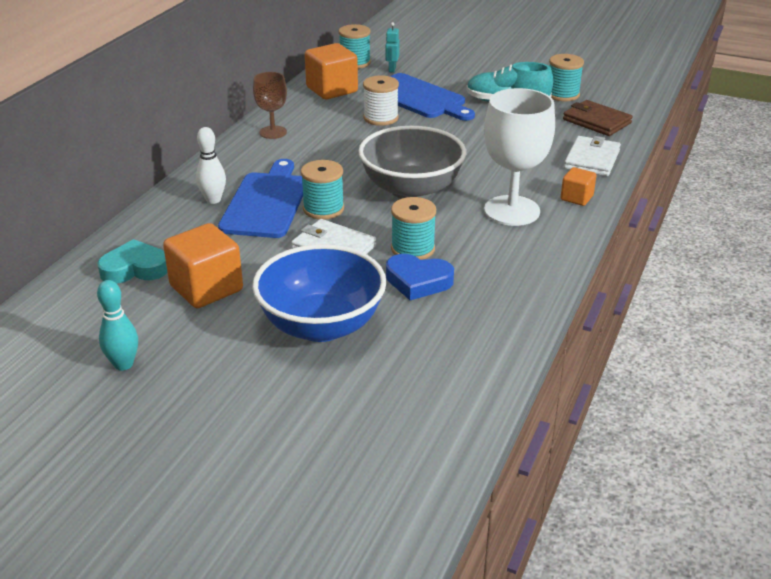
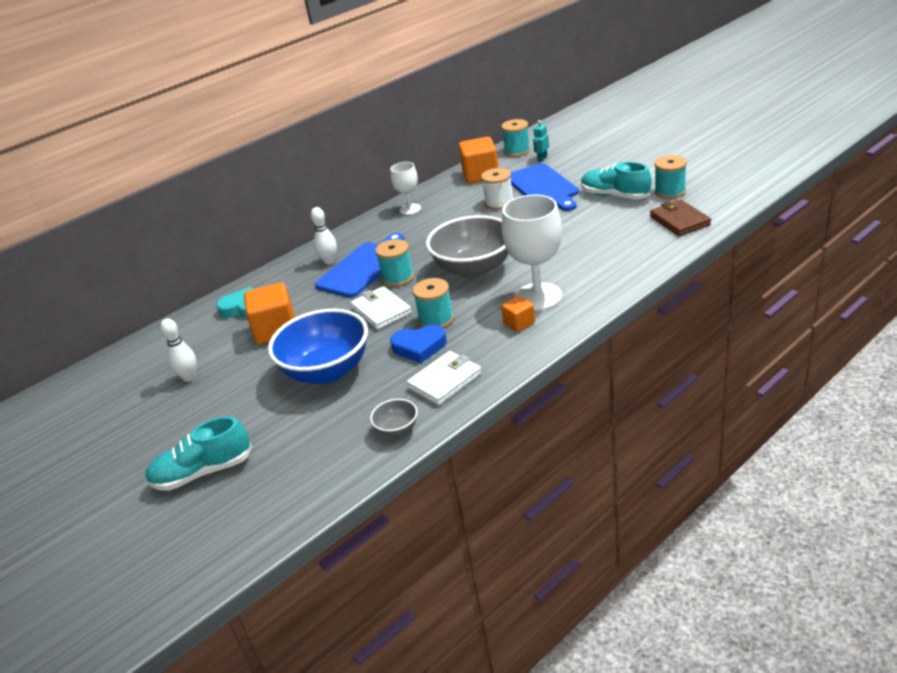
camera: 30 degrees right, 0 degrees up
(123, 364) = (189, 377): turquoise bowling pin -> white bowling pin
(249, 477) = (203, 472): none -> turquoise shoe
(273, 132) = (410, 209): brown goblet -> white goblet
(418, 281) = (419, 347): blue heart -> blue heart turned 45 degrees counterclockwise
(470, 375) = (397, 429): none -> grey bowl
(576, 198) = (601, 292): orange cube -> orange cube (519, 323)
(591, 159) = (644, 257): white wallet -> white wallet (445, 381)

